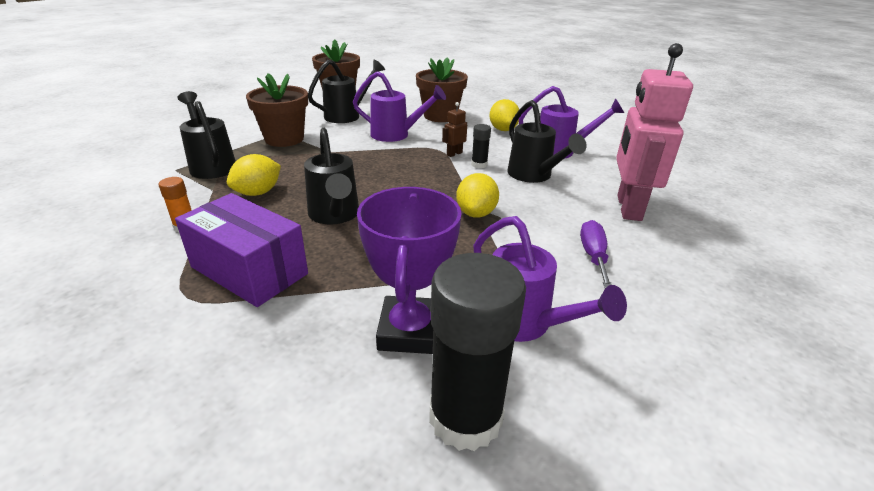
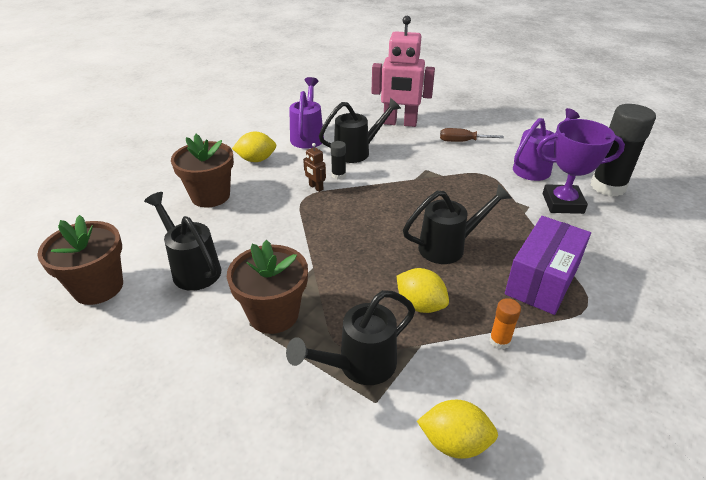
camera: 90 degrees left, 5 degrees up
(396, 135) = (265, 224): purple watering can -> none
(476, 213) = (424, 179): yellow lemon -> yellow lemon (454, 442)
(593, 256) = (462, 141): purple screwdriver -> brown screwdriver

